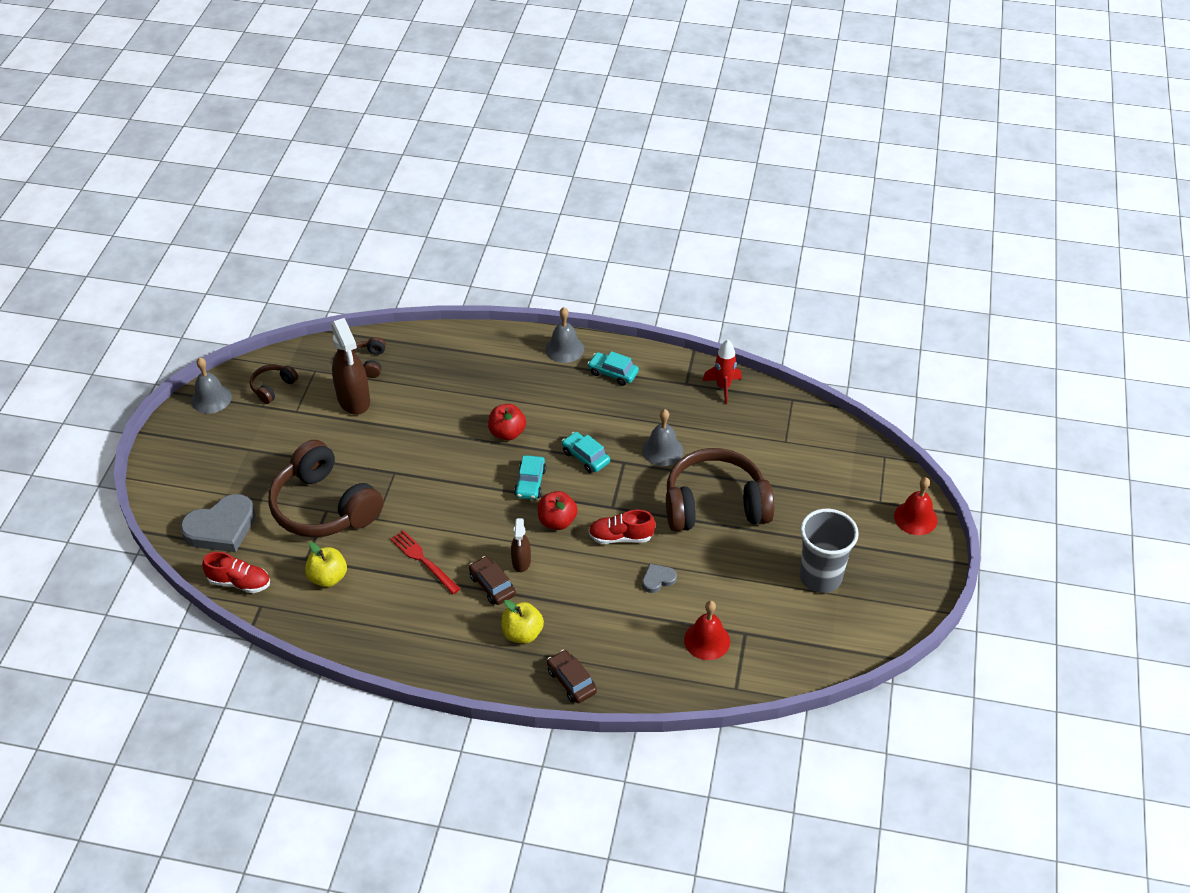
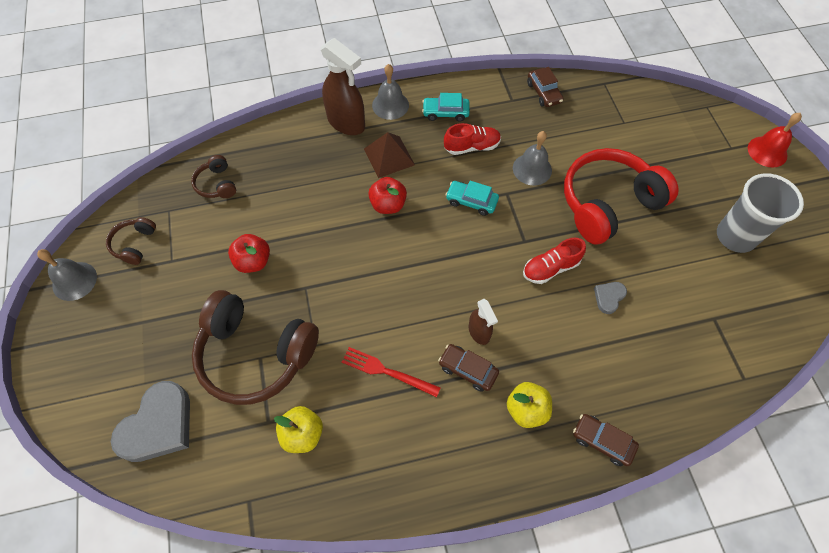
camera: 25 degrees left, 15 degrees up
(239, 582) = (211, 483): red shoe -> red shoe (471, 147)
(354, 400) = (224, 227): brown spray bottle -> brown spray bottle (346, 123)
(530, 483) = (438, 246): turquoise car -> none
(534, 393) = (389, 157): none -> brown pyramid
(557, 521) = (485, 276): red apple -> red apple (253, 261)
(707, 640) = (689, 340): red bell -> none
(715, 505) = (608, 203): brown headphones -> red headphones
(723, 387) = (544, 92): red rocket -> brown car

